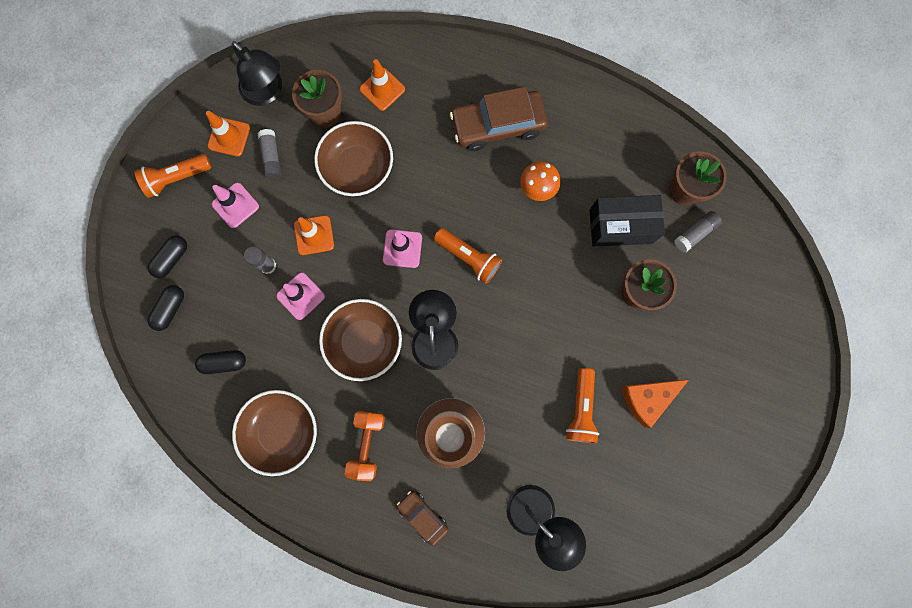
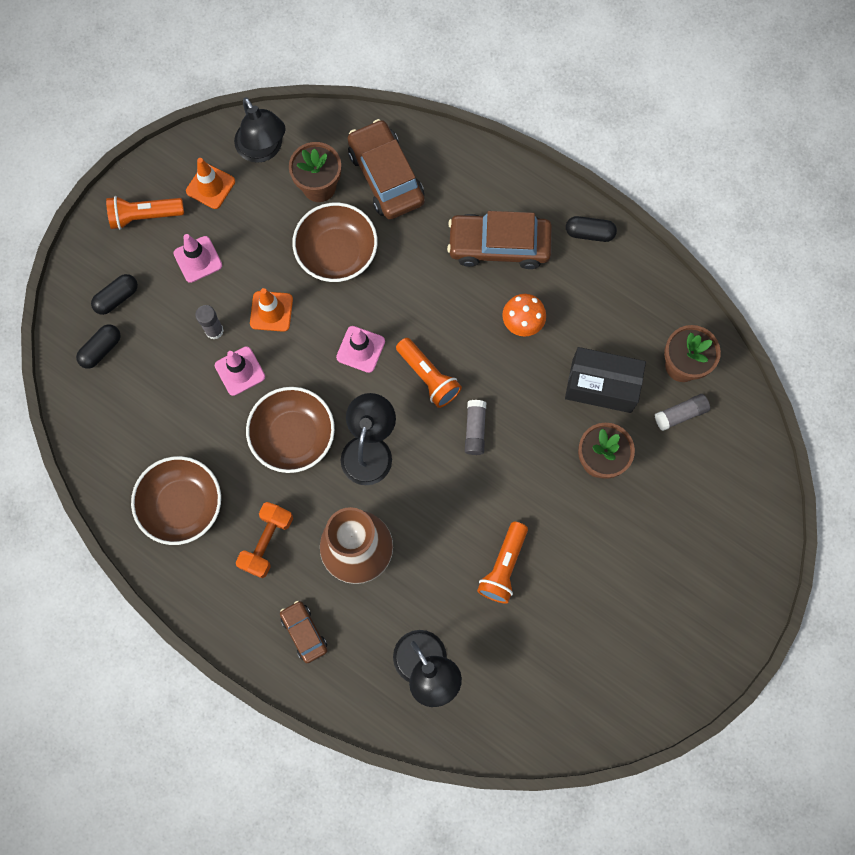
camera: 15 degrees right, 5 degrees down
(224, 362) = (141, 419): black capsule -> black capsule (589, 233)
(272, 157) = (249, 219): grey glue stick -> grey glue stick (475, 430)
(382, 89) = (386, 176): orange traffic cone -> brown car
(647, 398) = (578, 574): orange cheese -> none

